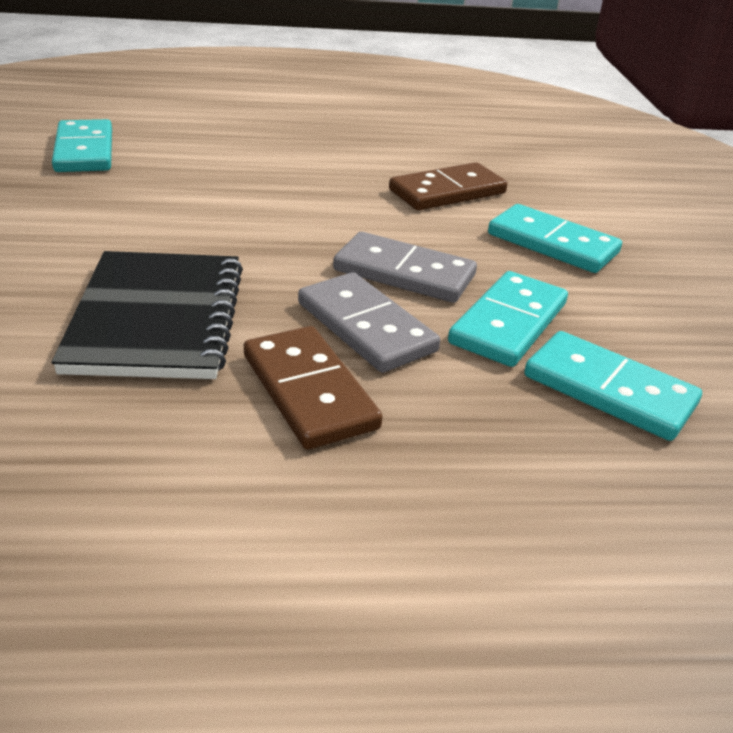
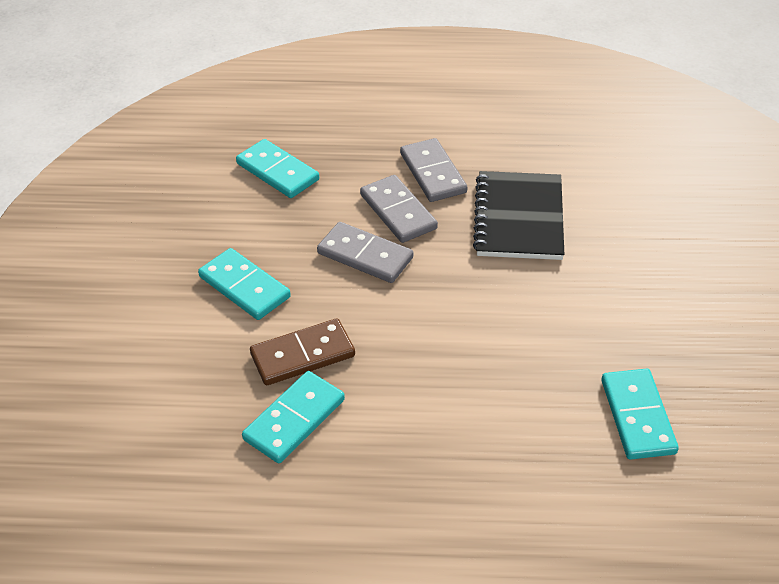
camera: 170 degrees left, 10 degrees up
(308, 391) = (433, 173): brown domino -> grey domino
(508, 323) = (312, 214): turquoise domino -> turquoise domino (294, 420)

